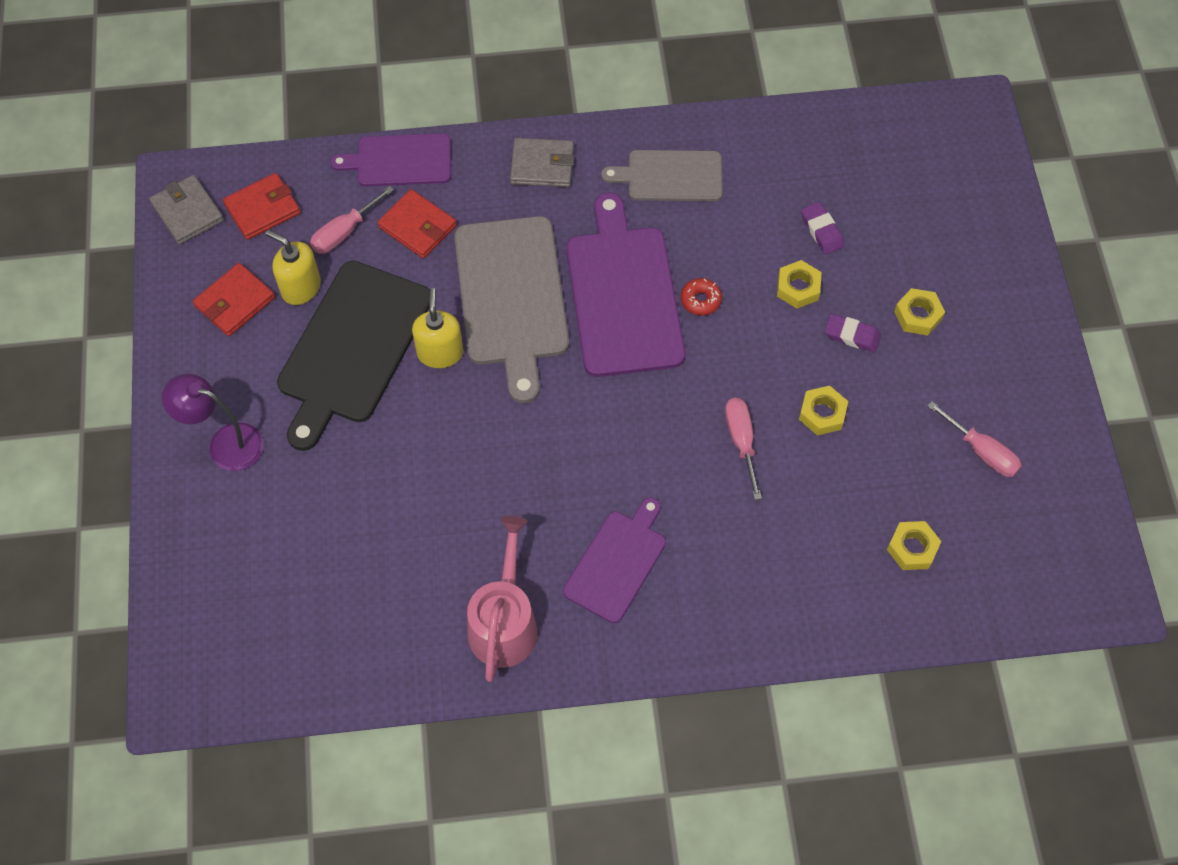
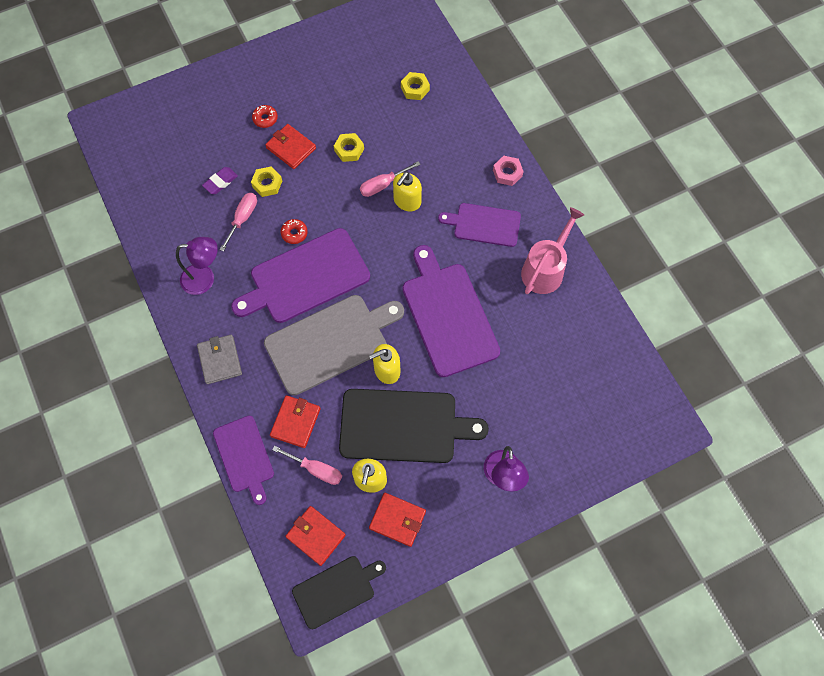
camera: 110 degrees left, 5 degrees up
(187, 212) = (336, 590): grey wallet -> black cutting board
(488, 458) = (448, 315): none -> purple cutting board
(504, 623) = (545, 269): pink watering can -> pink watering can turned 135 degrees clockwise
(670, 176) = (205, 279): grey cutting board -> purple lamp
(698, 633) = (507, 173): none -> pink nut
(700, 466) = (407, 201): none -> yellow soap dispenser
(852, 335) = (291, 148): purple eraser -> red wallet
(918, 315) = (265, 119): yellow nut -> red donut
(981, 451) = (343, 70): pink screwdriver -> pink screwdriver (243, 218)

